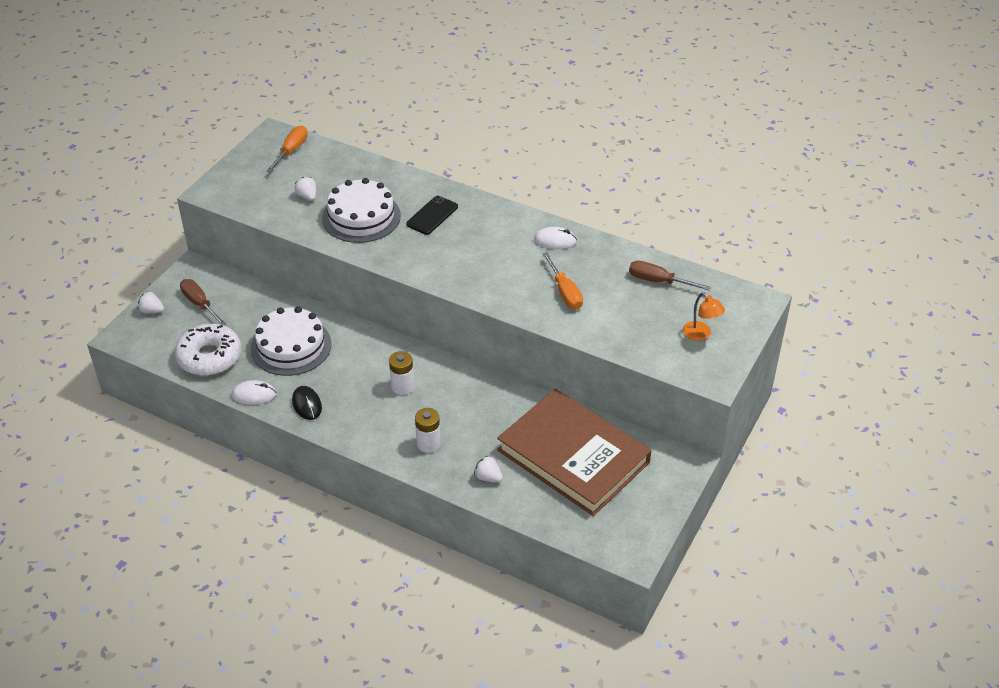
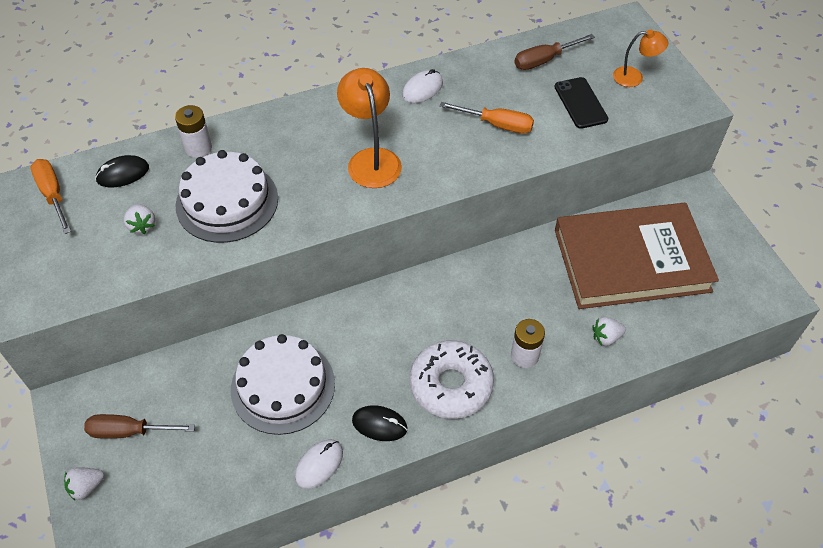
camera: 50 degrees left, 10 degrees up
(209, 357) = (220, 473): white donut -> white donut (451, 385)
(307, 196) = (142, 225): white strawberry -> white strawberry turned 120 degrees counterclockwise
(335, 165) = (123, 174): none -> black mouse
(402, 386) = (431, 328): white battery -> white battery (198, 148)
(432, 215) = (289, 148): black phone -> black phone (580, 103)
(465, 254) = (371, 159): none -> orange lamp

